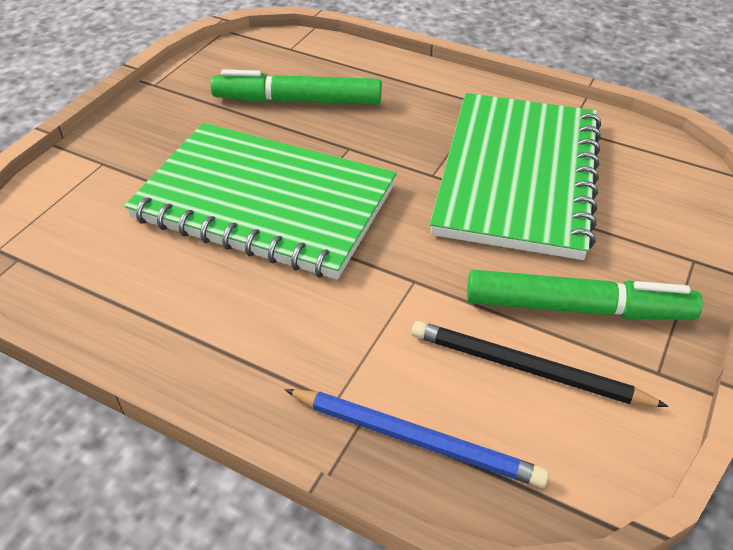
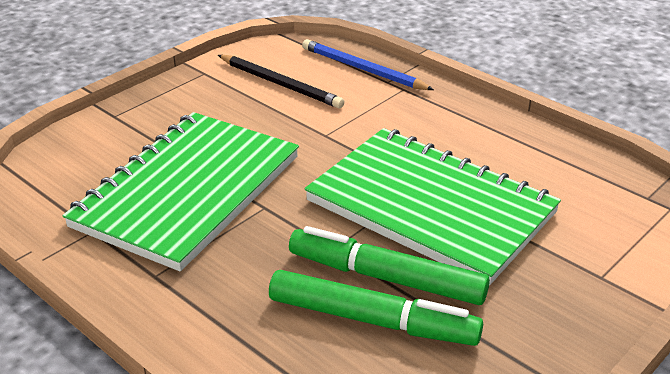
camera: 165 degrees left, 10 degrees down
(577, 308) = (224, 104): green marker -> green marker (386, 277)

